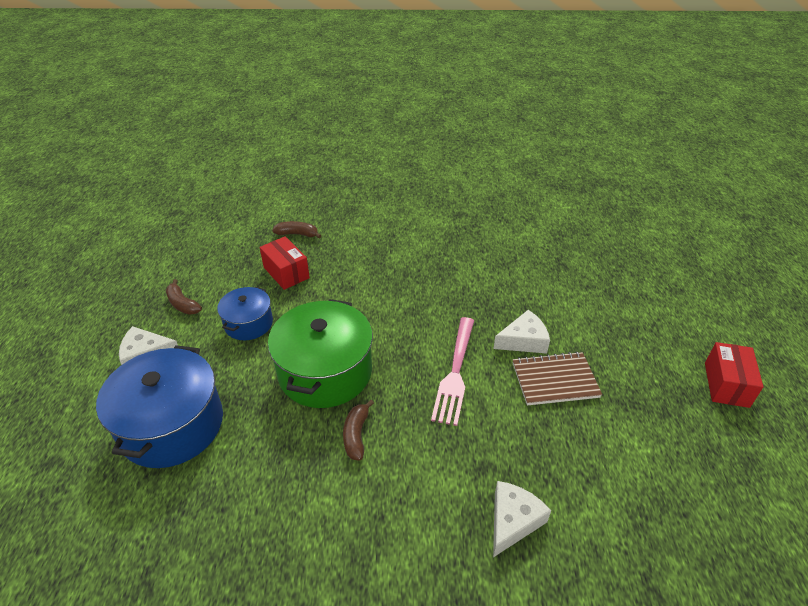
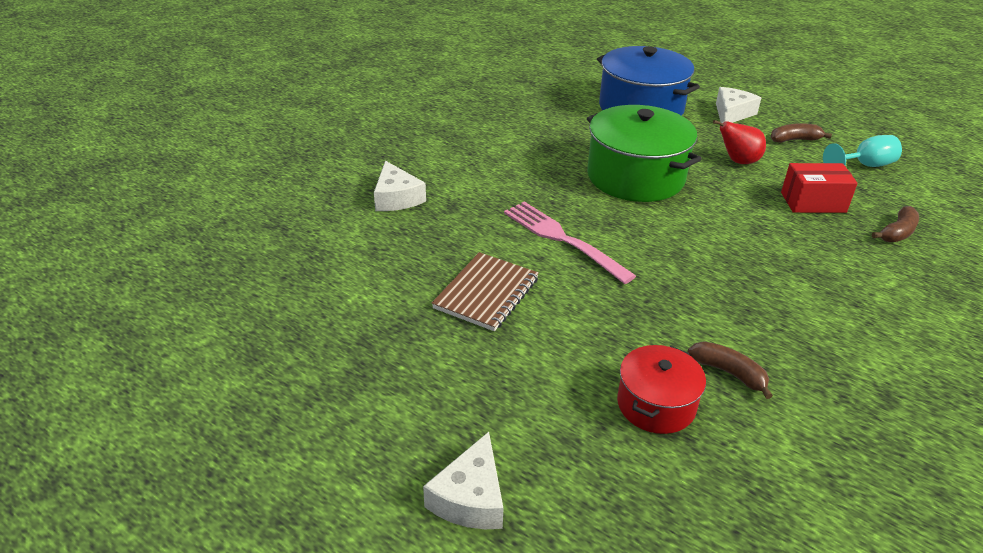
camera: 125 degrees right, 5 degrees down
(207, 262) = (864, 166): none -> turquoise goblet
(248, 323) = (738, 161): blue pot -> red pear
(356, 435) = (550, 167): brown banana -> brown banana (729, 373)
(523, 340) = (560, 305): white cheese -> white cheese (470, 497)
(551, 275) = (656, 404): none -> red pot
(726, 384) = (326, 422): red box -> none

